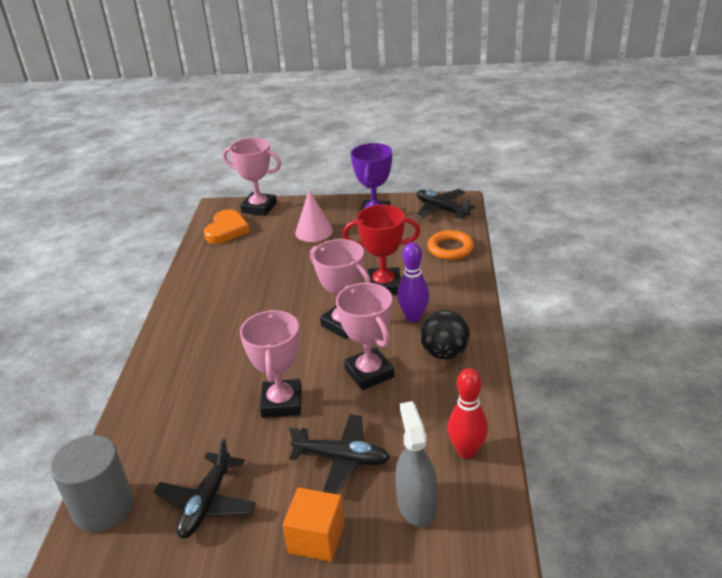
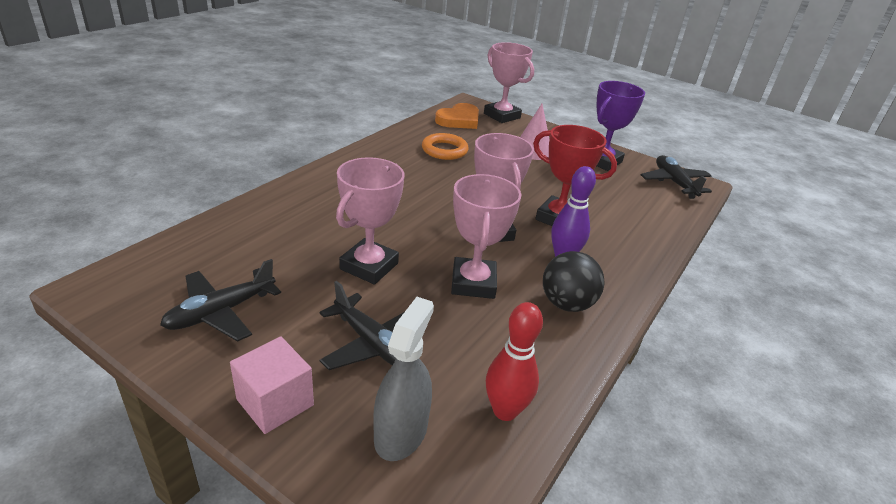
camera: 25 degrees right, 0 degrees up
(103, 507) = (145, 268): grey cylinder -> none
(316, 538) = (275, 402): orange cube -> pink cube
(450, 248) = (655, 217): orange ring -> orange ring (444, 150)

